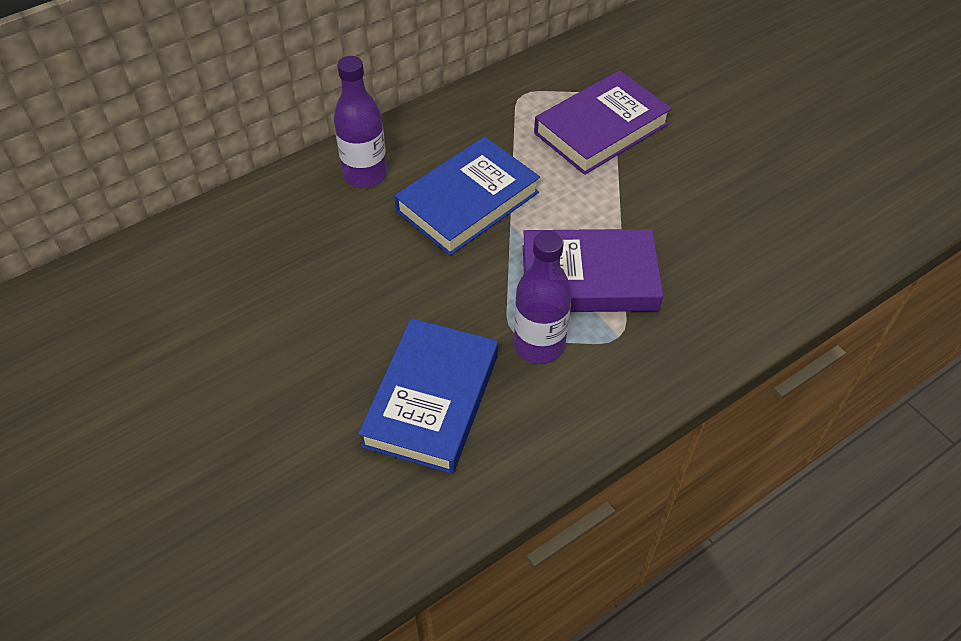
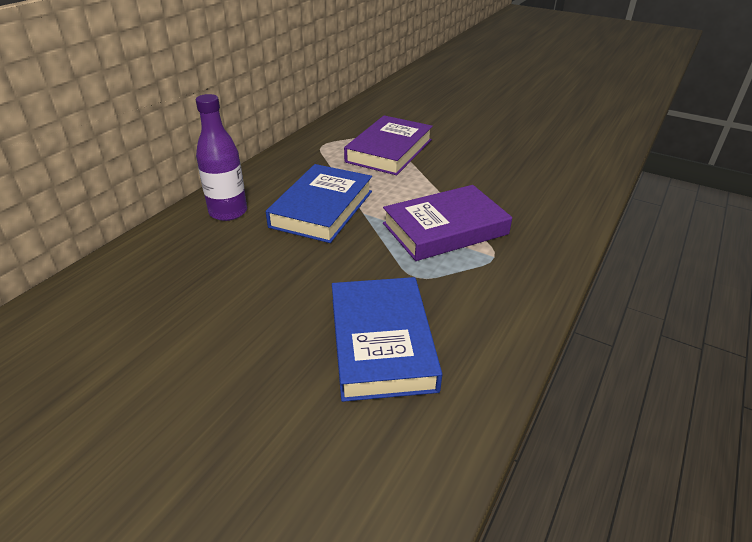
camera: 25 degrees left, 15 degrees down
(539, 345) = (441, 279): purple bottle -> none

